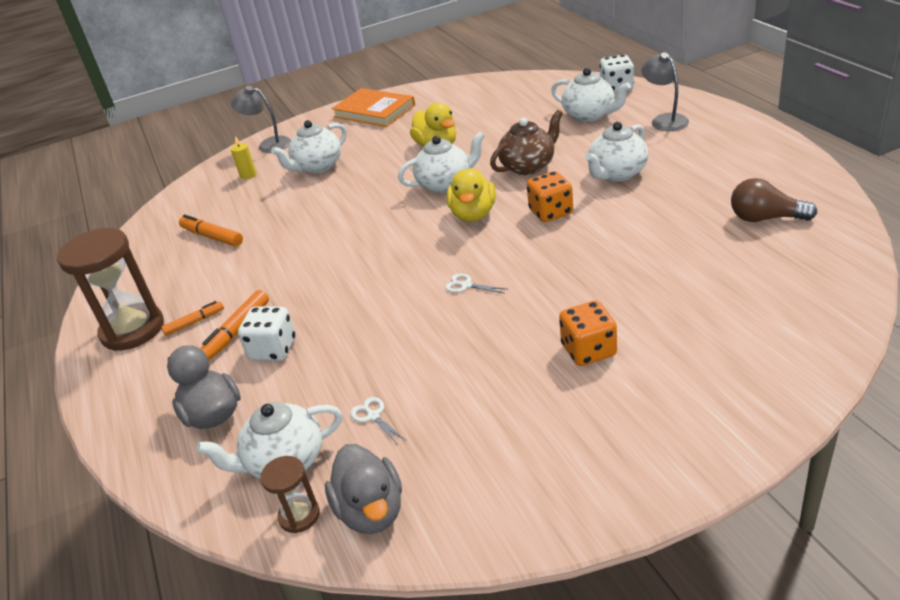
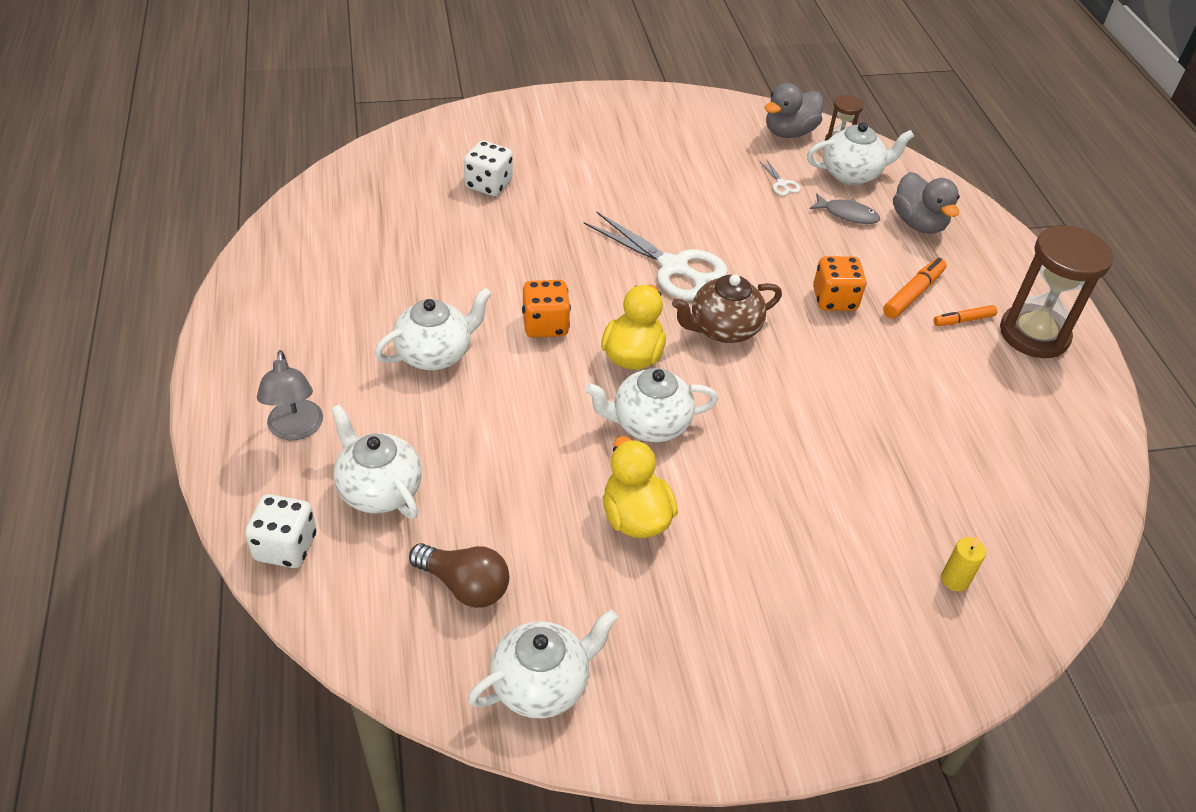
camera: 175 degrees left, 10 degrees up
(212, 237) = (979, 449): orange marker -> none
(268, 144) = (933, 667): grey lamp -> none
(273, 349) = (872, 263): white dice -> white dice (488, 185)
(294, 399) = (847, 214): none -> grey fish
(317, 167) = (834, 550): white teapot -> white teapot (542, 684)
(371, 511) = (789, 132): grey duck -> grey duck turned 120 degrees counterclockwise
(374, 111) = (720, 694): orange book -> none
(466, 285) = (673, 267): white scissors -> white scissors, size x2.45
(528, 166) = (528, 413): brown teapot -> brown teapot (723, 329)
(588, 350) = (597, 178): orange dice -> orange dice (834, 299)
(765, 218) = (352, 239): brown light bulb -> brown light bulb (464, 585)

